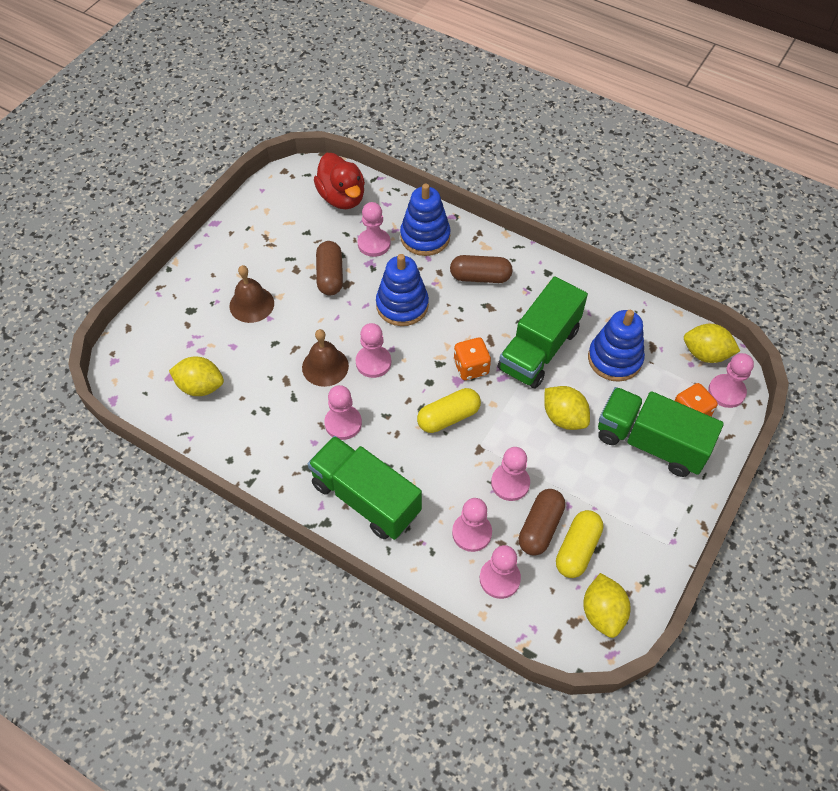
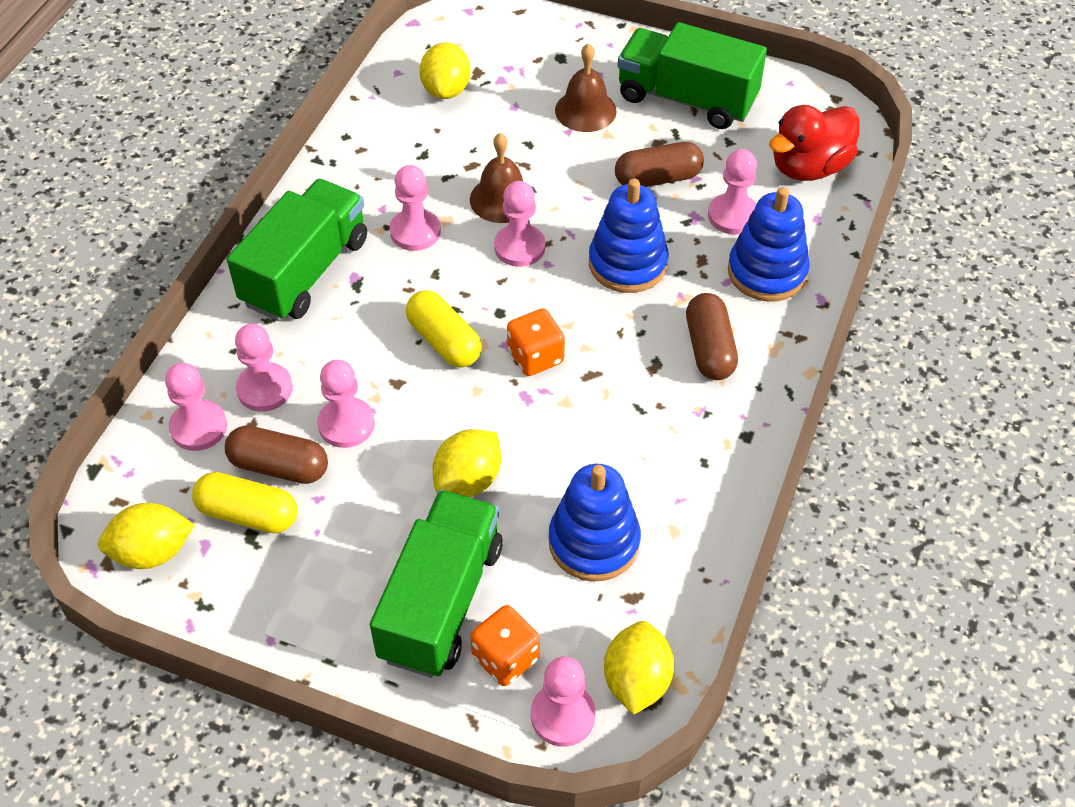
camera: 80 degrees right, 5 degrees down
(539, 349) = (588, 437): green truck -> green truck (686, 99)

